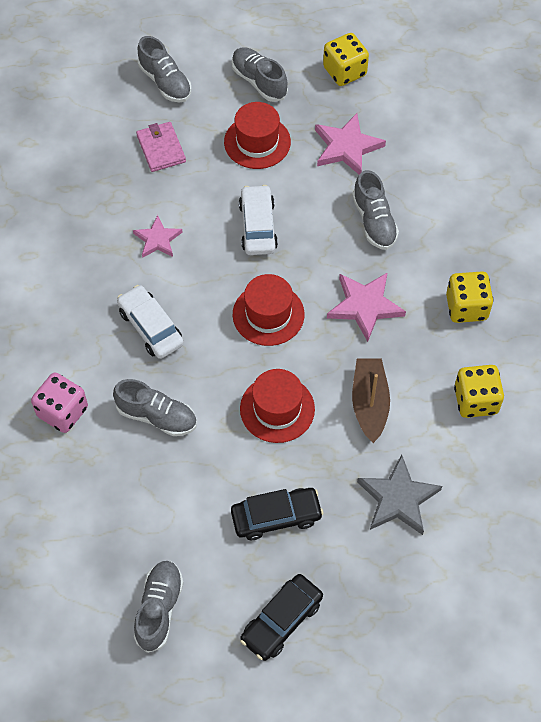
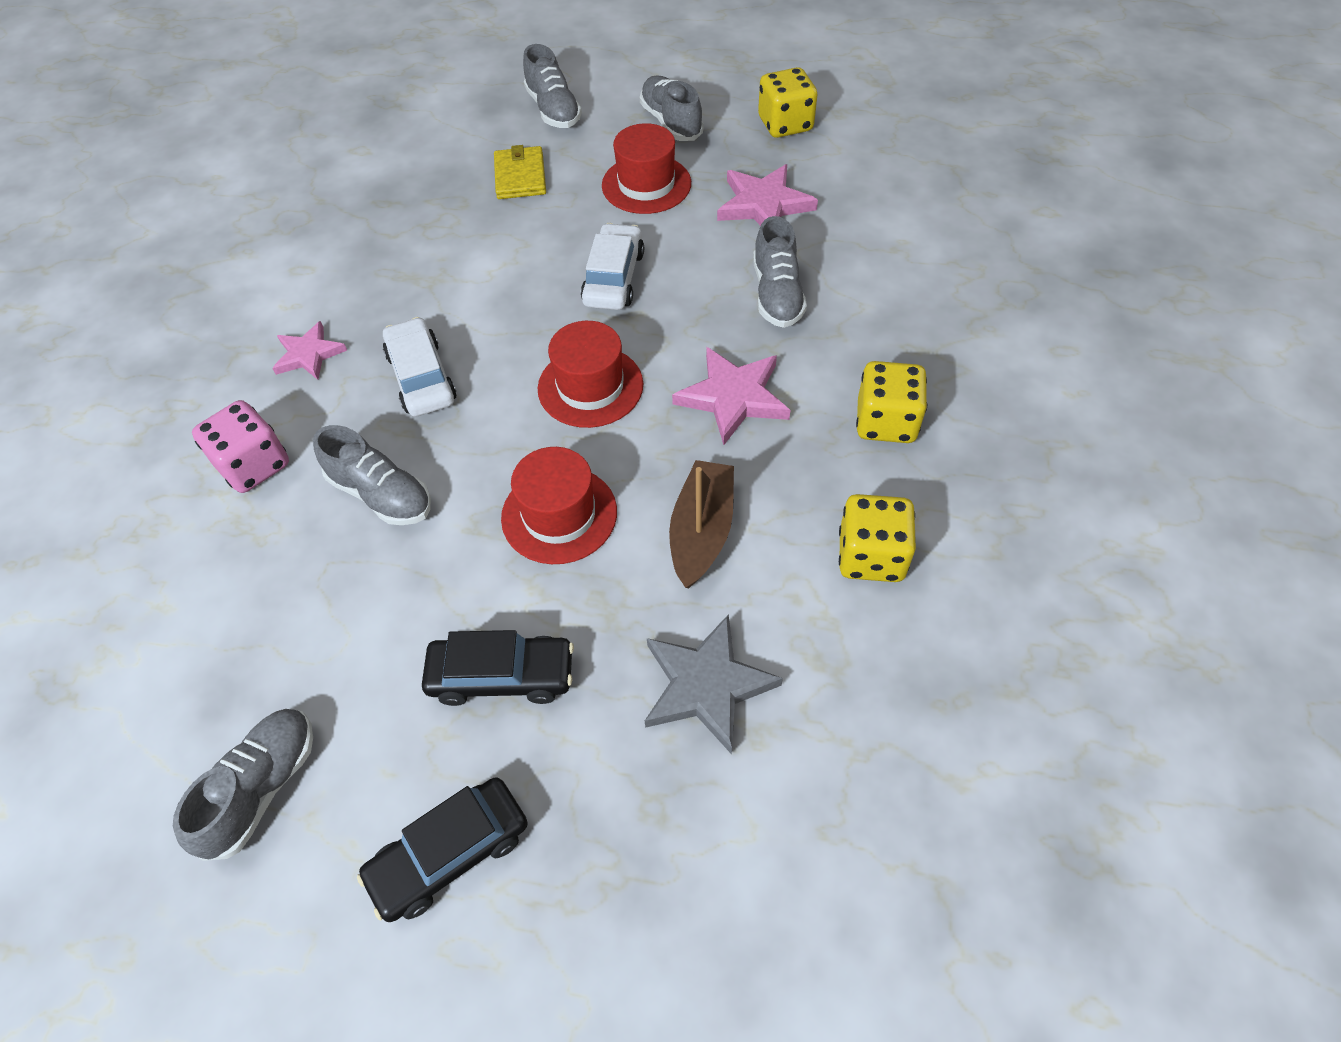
camera: 15 degrees right, 5 degrees down
(157, 239) = (474, 274): pink star -> pink star (309, 354)
(161, 148) = (520, 176): pink wallet -> yellow wallet

